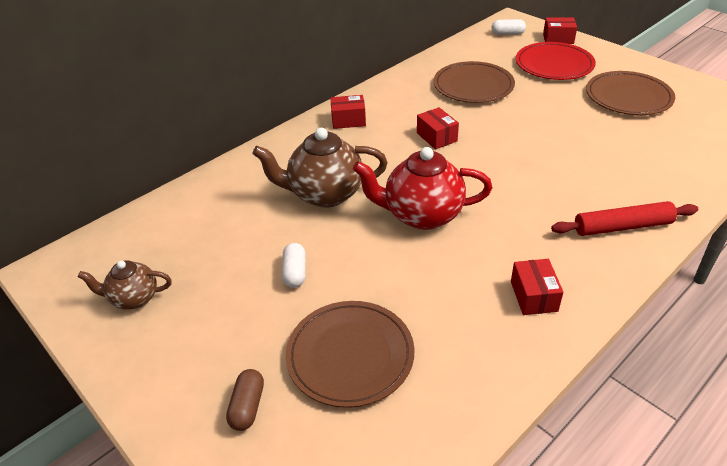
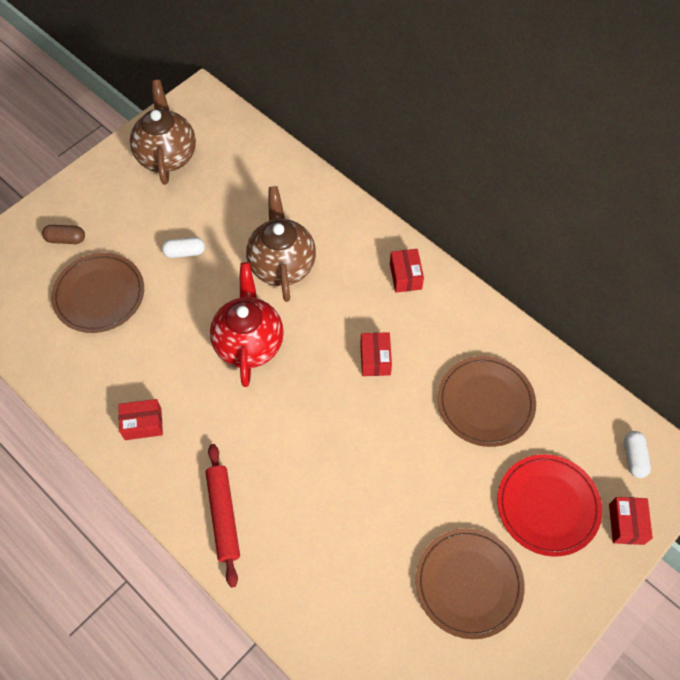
camera: 85 degrees right, 20 degrees up
(134, 298) = (167, 156): brown teapot -> brown teapot, size x1.74
(436, 137) = (375, 359): red box -> red box turned 60 degrees counterclockwise

